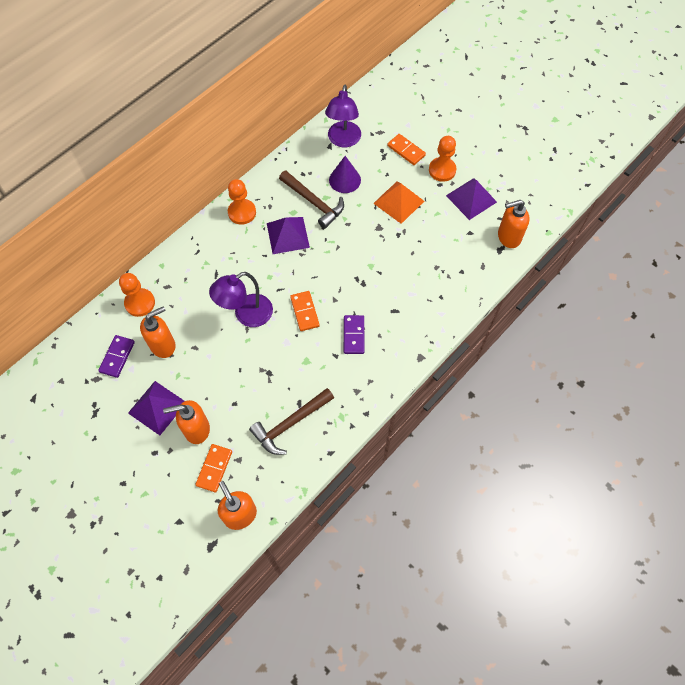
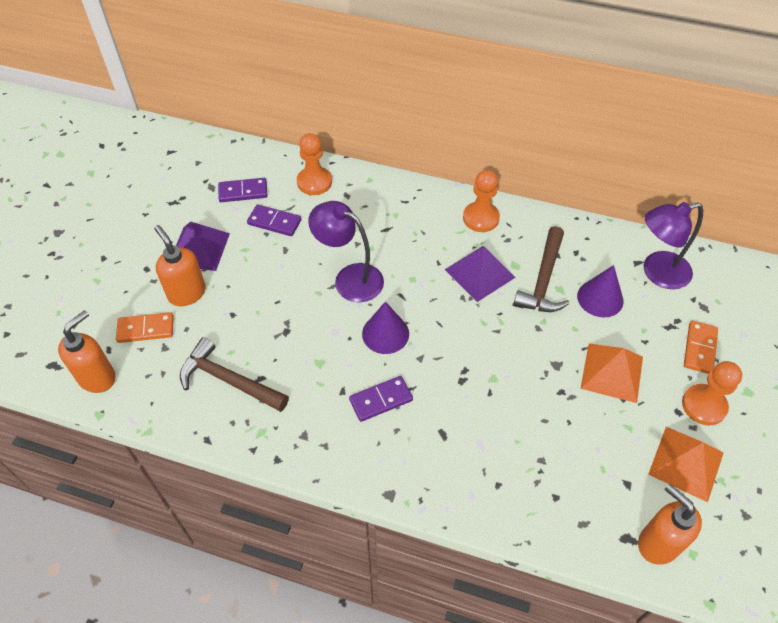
camera: 65 degrees right, 10 degrees down
(163, 345) = (274, 222): orange soap dispenser -> purple domino
(305, 312) = (385, 333): orange domino -> purple cone
(471, 199) = (686, 463): purple pyramid -> orange pyramid

